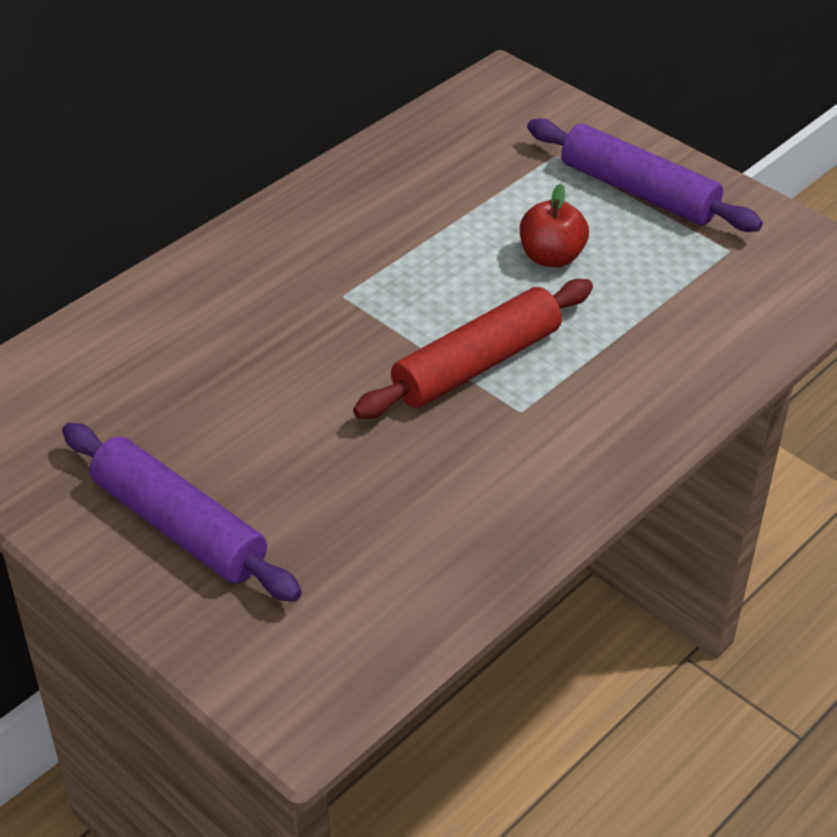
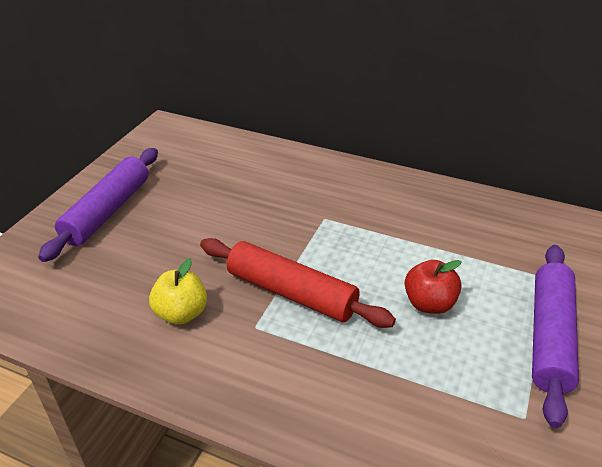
camera: 70 degrees right, 5 degrees down
(464, 474) = (181, 313): none -> yellow apple

